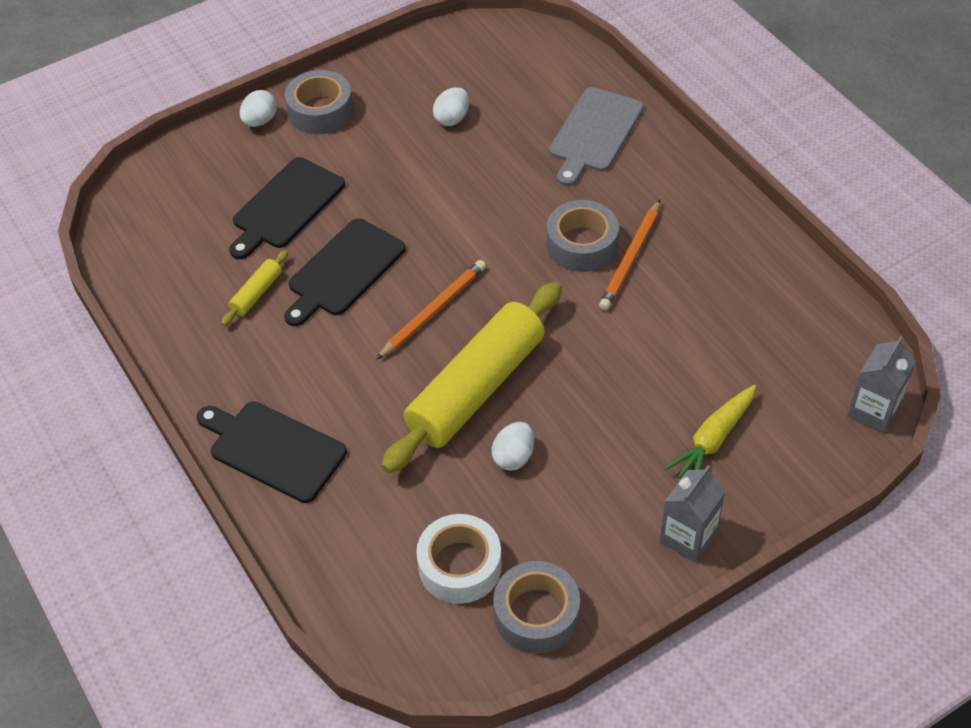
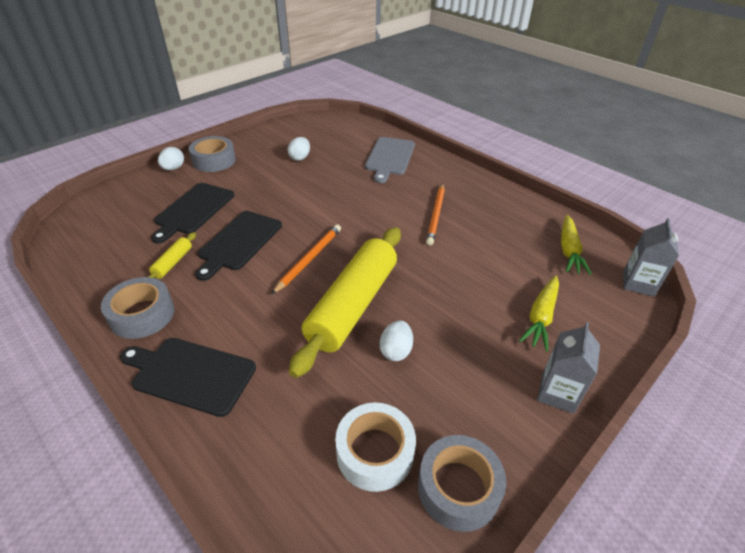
camera: 15 degrees left, 10 degrees down
(582, 244) = (401, 211): grey tape -> grey tape (142, 315)
(802, 345) = (569, 251): none -> yellow carrot

